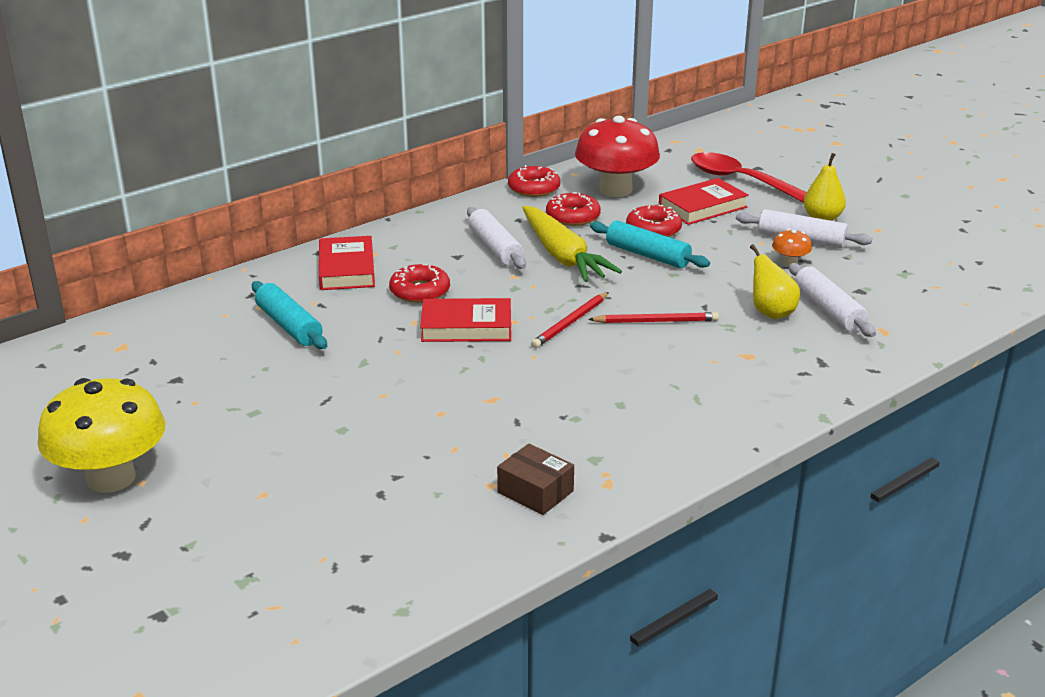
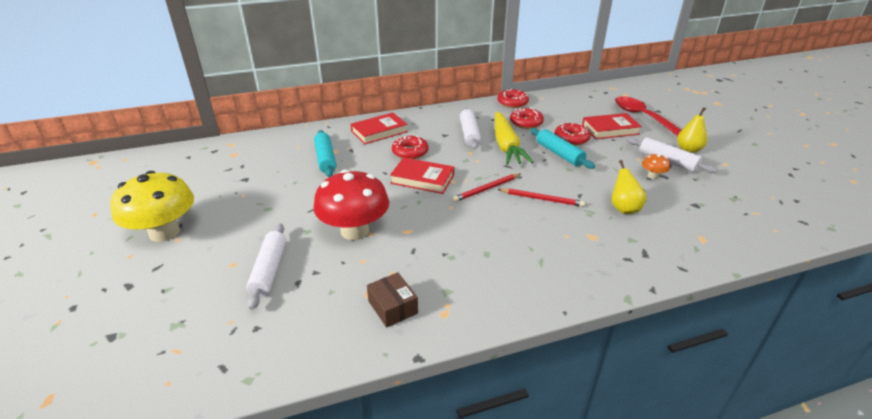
camera: 20 degrees right, 5 degrees up
(347, 269) = (379, 132): red book -> red book turned 45 degrees clockwise
(615, 190) = (560, 111): red mushroom -> red mushroom (354, 231)
(828, 310) = (666, 215): white rolling pin -> white rolling pin (270, 270)

